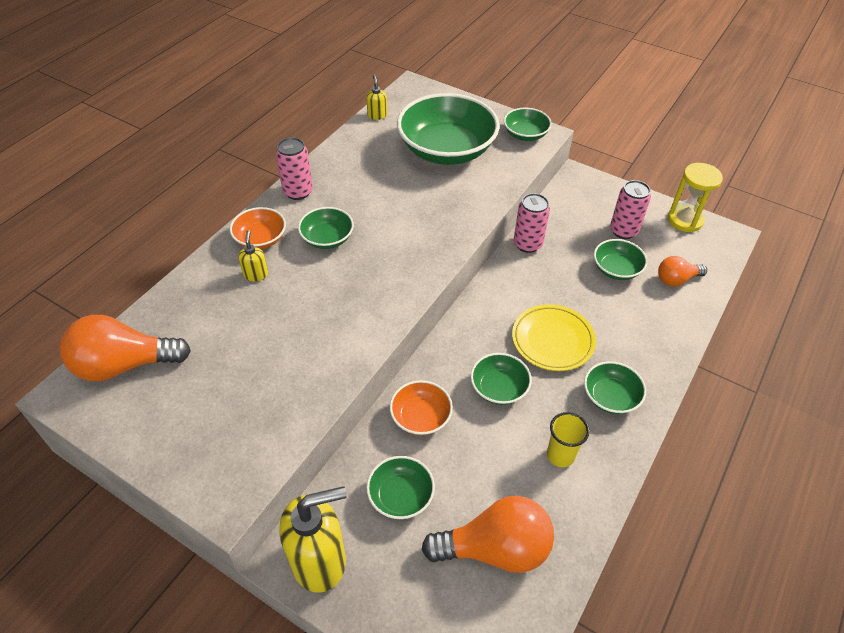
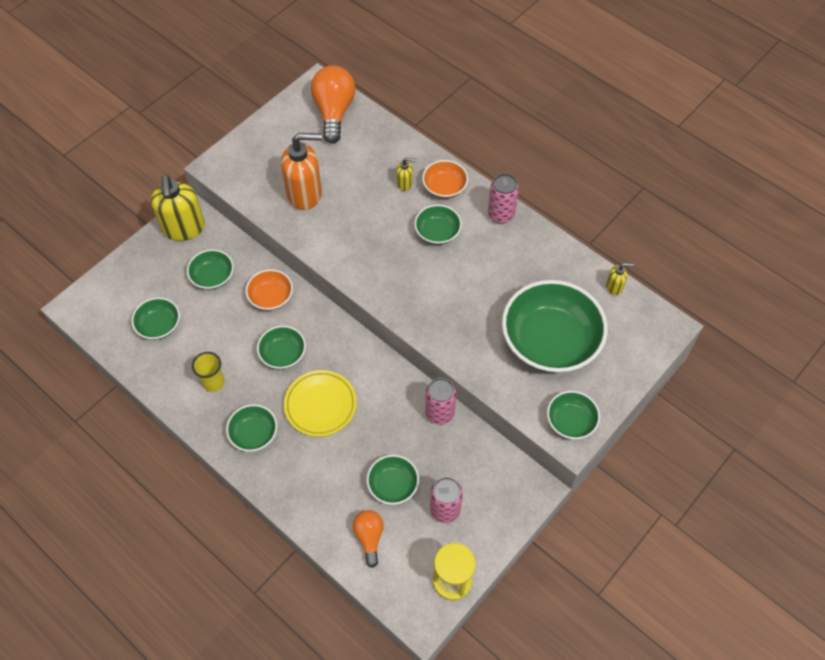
camera: 100 degrees right, 10 degrees up
(276, 374) = (305, 194): none -> orange soap dispenser
(495, 548) = (159, 325): orange light bulb -> green bowl

